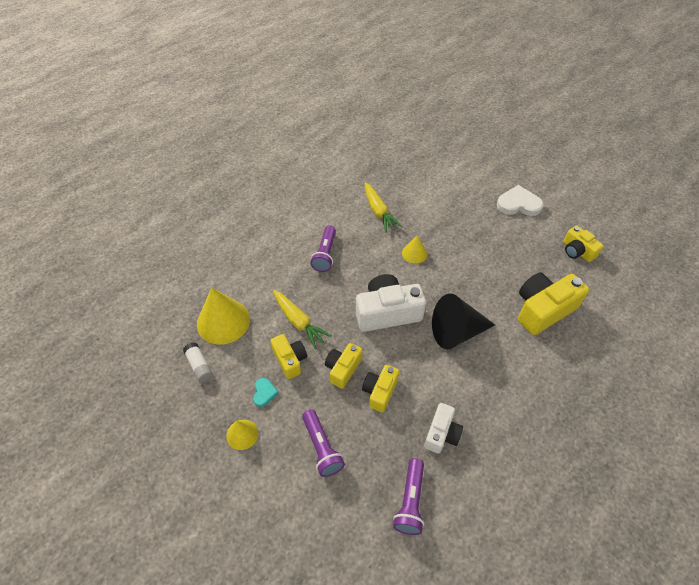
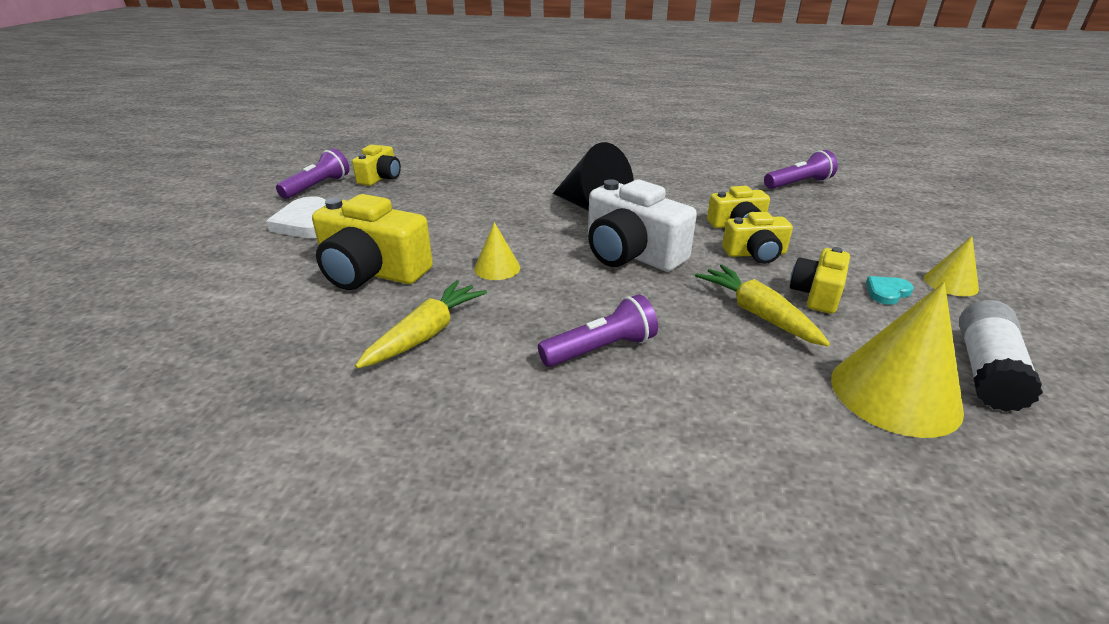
camera: 125 degrees left, 20 degrees down
(199, 366) = (986, 370): white glue stick -> white glue stick, size x1.53
(298, 322) = (758, 314): yellow carrot -> yellow carrot turned 45 degrees counterclockwise
(322, 447) = (851, 233): purple flashlight -> purple flashlight (317, 186)
(441, 433) = (718, 187): white camera -> none
(543, 310) = (498, 177): yellow camera -> yellow camera (372, 272)

